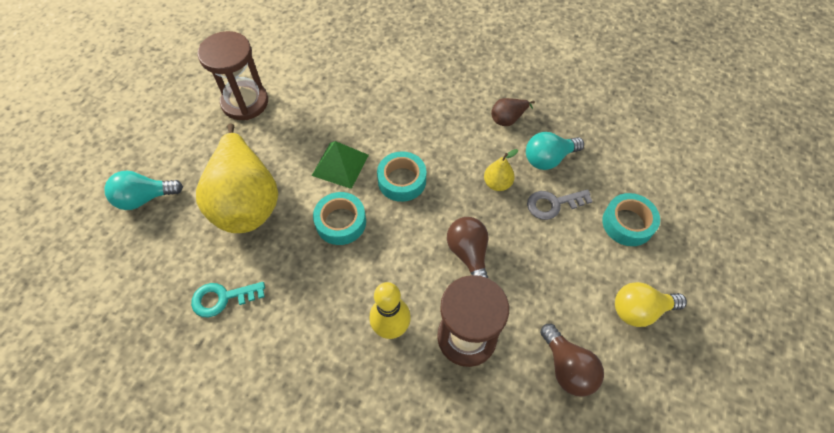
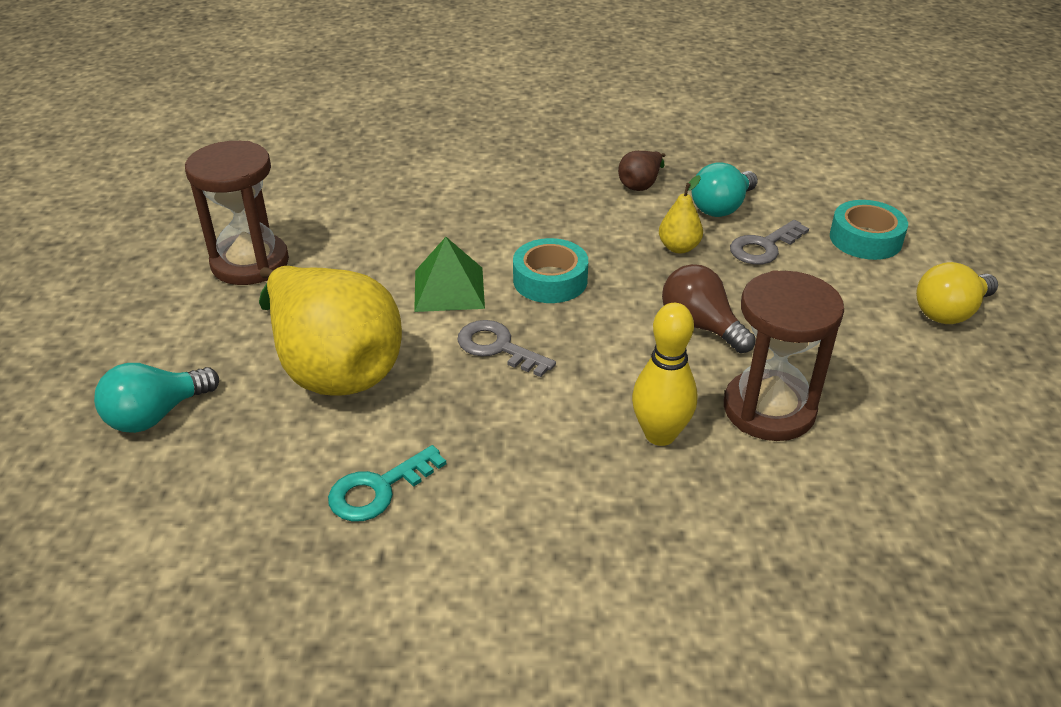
camera: 25 degrees left, 20 degrees down
(341, 222) = (497, 347): turquoise tape -> grey key
(567, 367) = (917, 395): brown light bulb -> none

